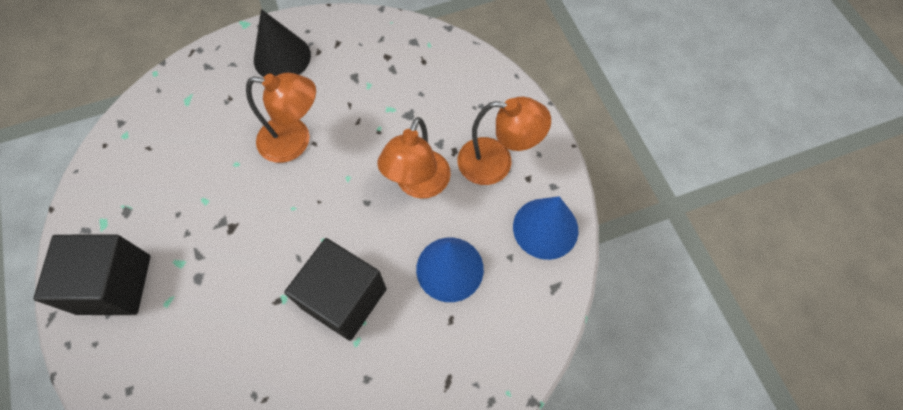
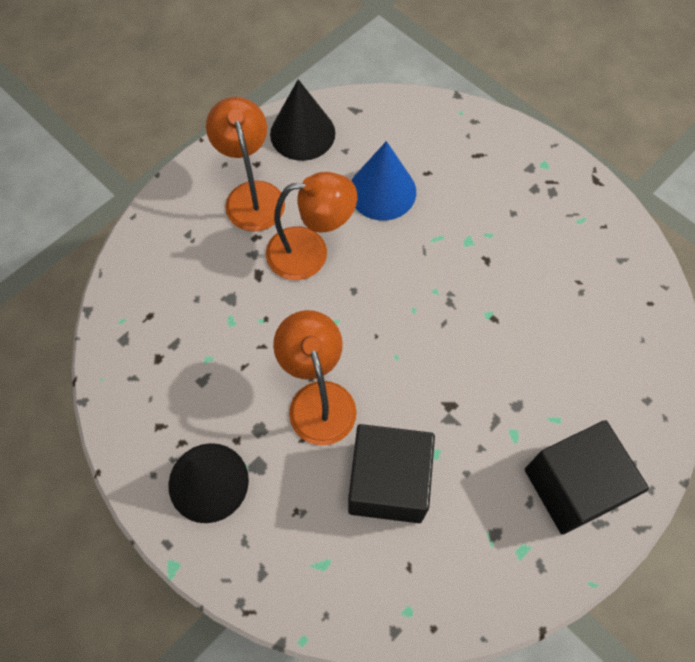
camera: 115 degrees left, 0 degrees up
(344, 298) = (458, 263): black cube -> black cube (388, 482)
(545, 228) = (302, 133): blue cone -> black cone

